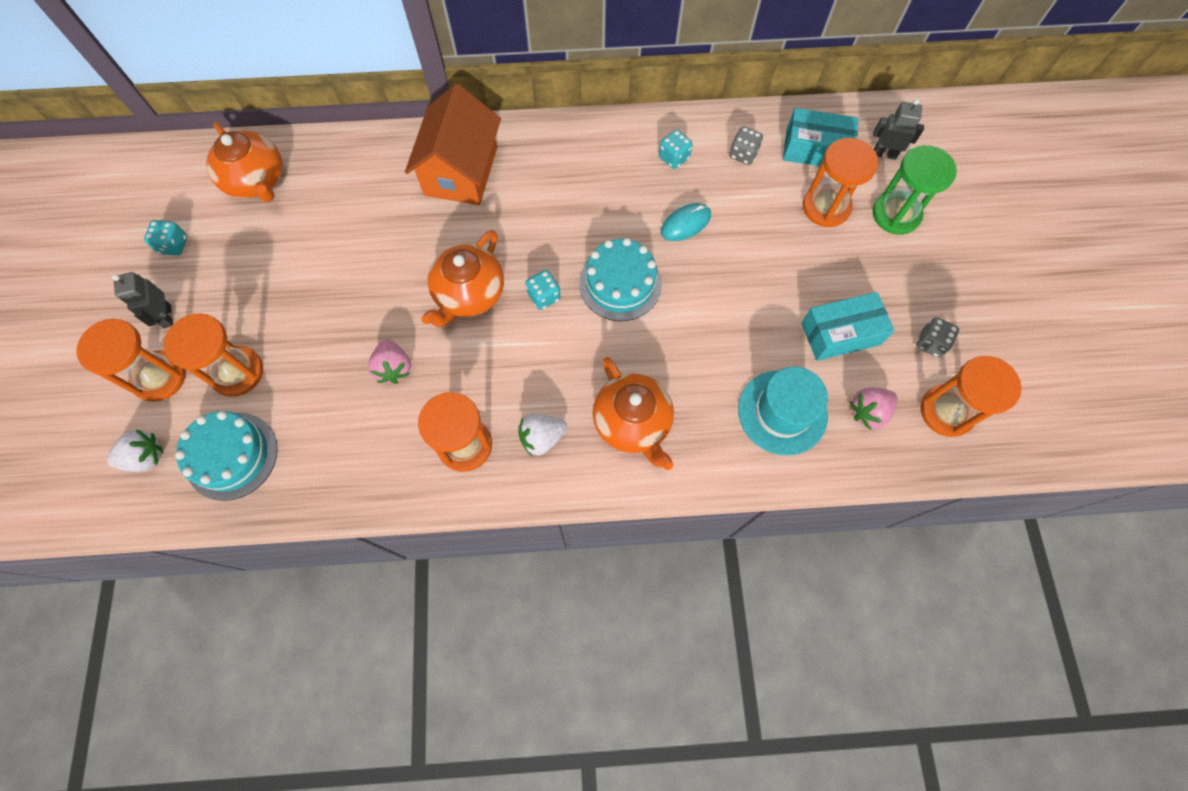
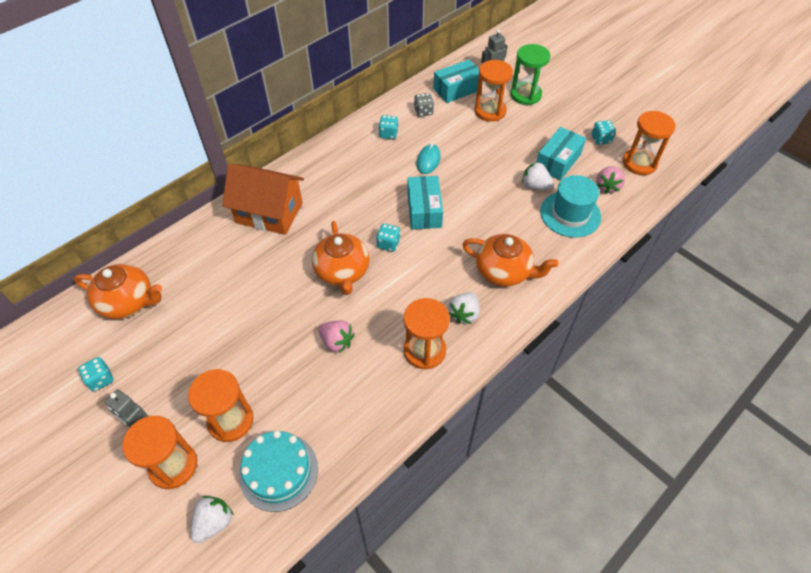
camera: 40 degrees left, 15 degrees down
(461, 171) = (269, 213): orange house -> orange house turned 45 degrees counterclockwise
(620, 283) = (424, 210): turquoise cake -> turquoise box
(778, 345) = (535, 186): none -> white strawberry
(930, 343) = (601, 139): grey dice -> turquoise dice

